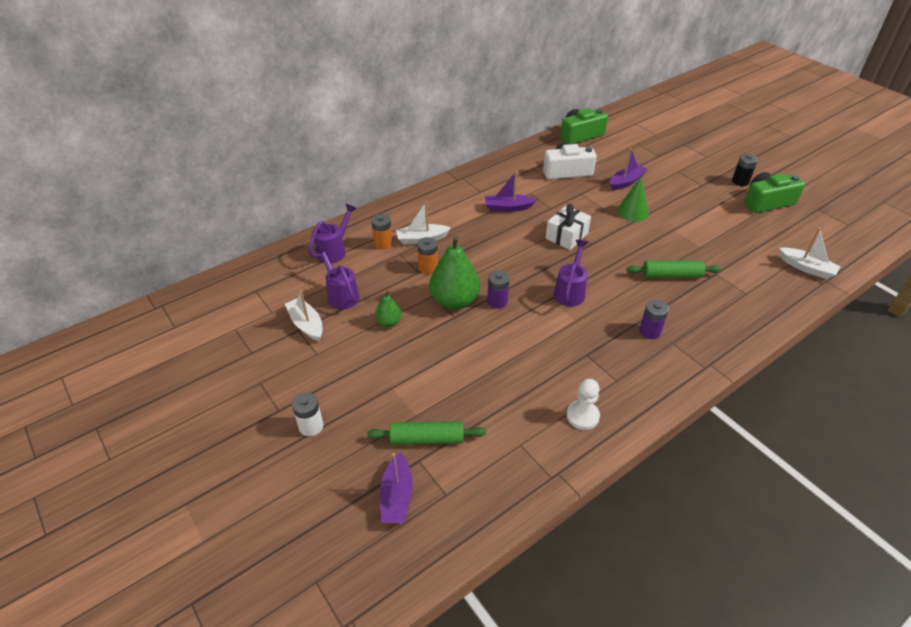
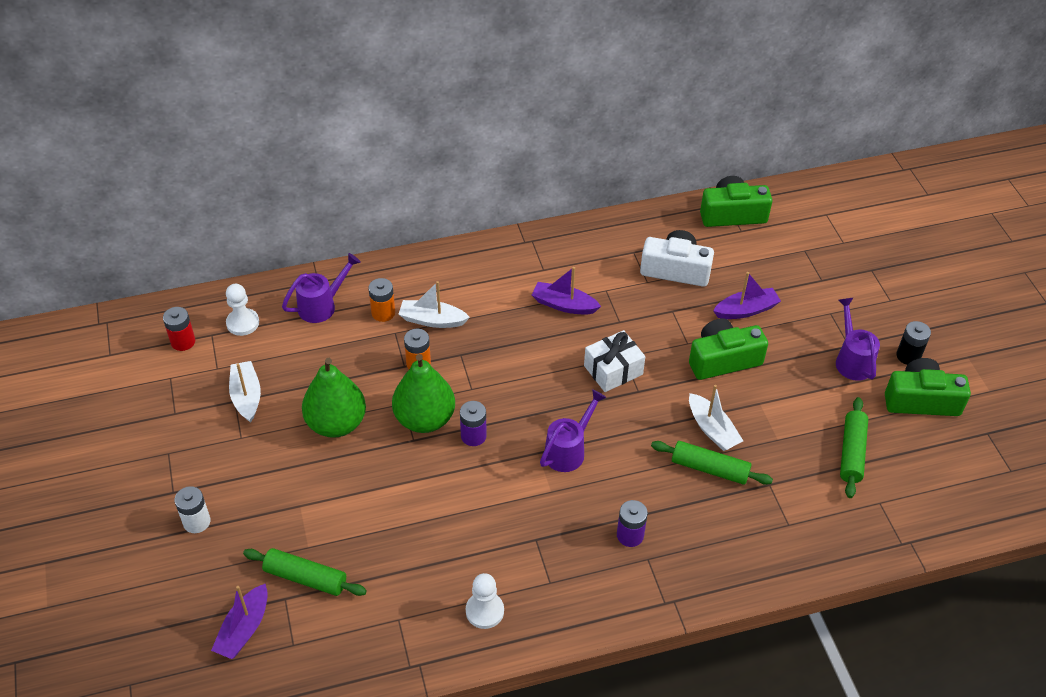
camera: 20 degrees right, 5 degrees up
(234, 302) = (183, 341): none -> red battery
(277, 277) = (243, 323): none -> white pawn
(341, 295) = (301, 370): purple watering can -> purple watering can (852, 360)
(389, 322) = (336, 423): green pear -> green pear, size x1.96
(632, 212) = (723, 359): green cone -> green camera
(750, 241) = (851, 452): none -> green rolling pin
(806, 268) = (898, 515): white boat -> white boat (712, 429)

